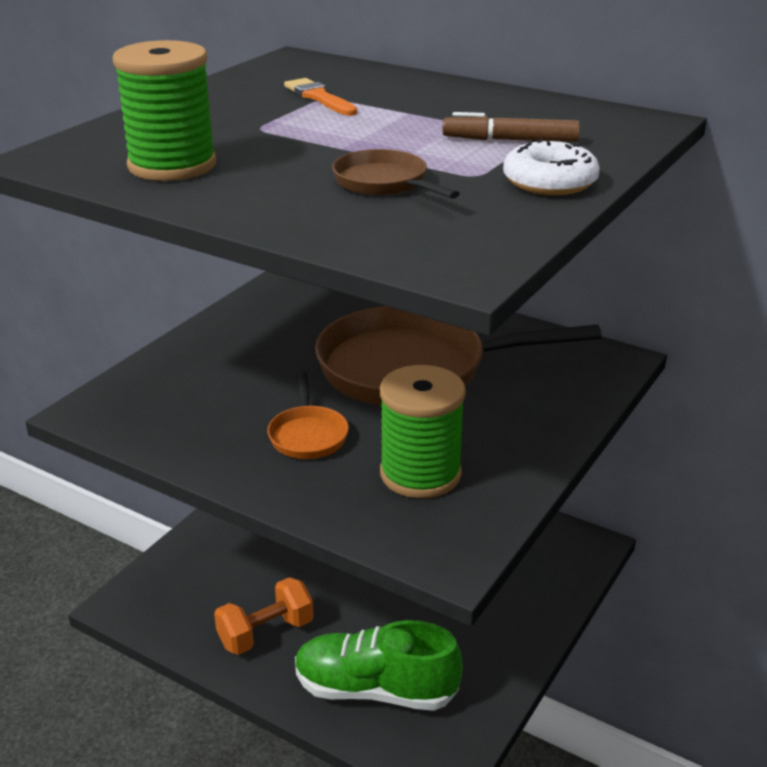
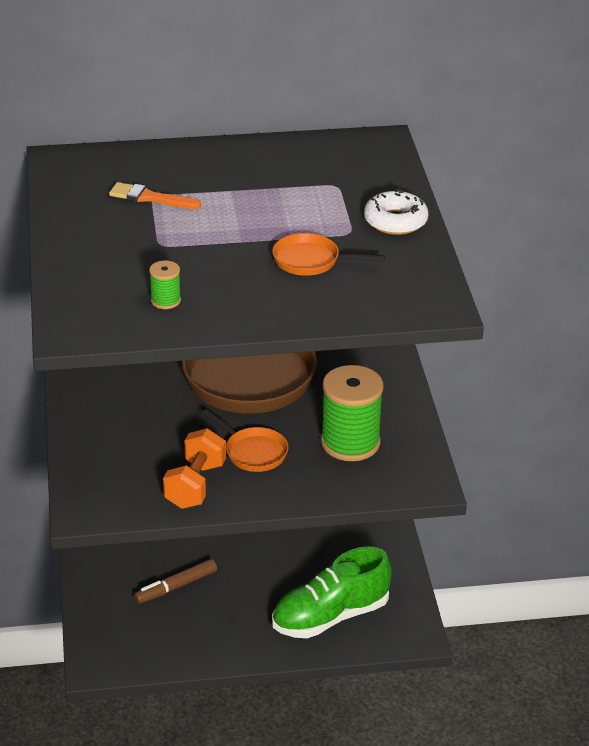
camera: 40 degrees left, 5 degrees up
(172, 165) = (165, 300): green spool -> green spool, size x0.46
(265, 633) = (221, 624): orange dumbbell -> orange dumbbell (195, 485)
(384, 183) = (311, 261): brown pan -> orange pan
(510, 140) = (327, 193): brown marker -> brown marker (176, 587)

